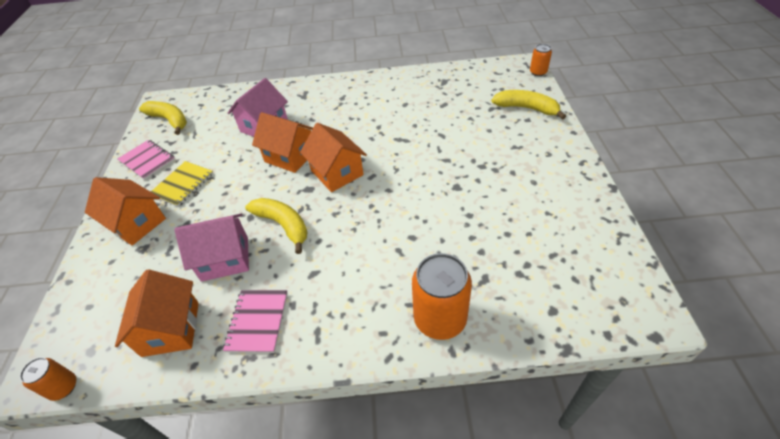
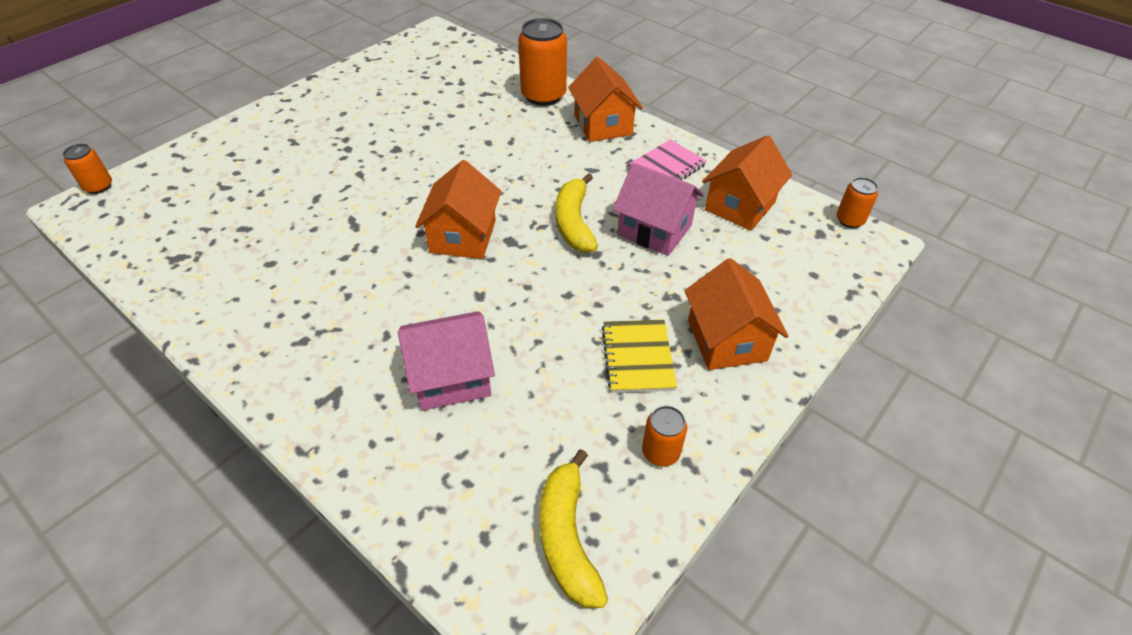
camera: 140 degrees left, 0 degrees up
(147, 160) = (660, 452): pink notebook -> orange can
(183, 185) = (637, 357): yellow notebook -> yellow notebook turned 75 degrees counterclockwise
(290, 156) = (479, 296): orange house -> orange house (603, 125)
(526, 108) = (205, 162): yellow banana -> none

